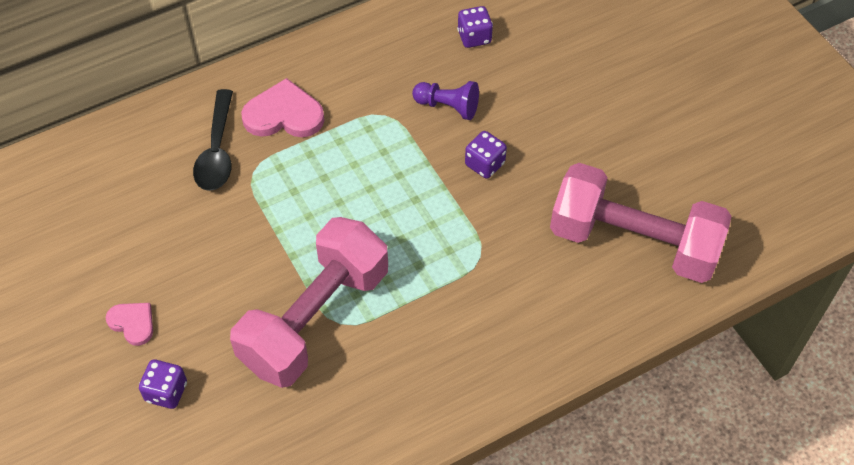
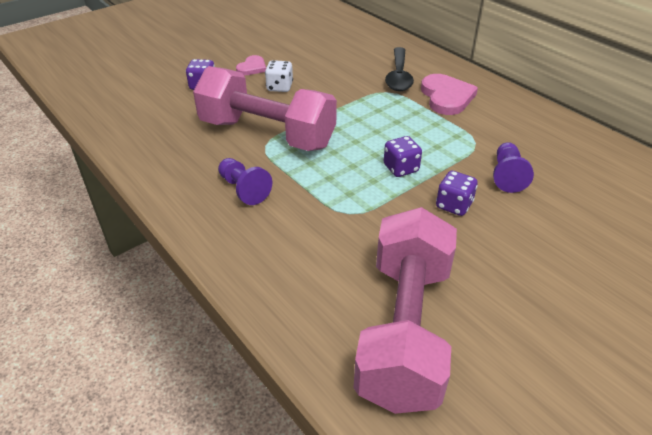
camera: 80 degrees right, 15 degrees down
(202, 293) = (279, 87): none -> white dice
(217, 151) = (399, 76): black spoon -> black spoon turned 75 degrees counterclockwise
(422, 352) = (243, 189): none -> purple pawn
(474, 37) = (602, 183): purple dice -> purple dice (401, 168)

